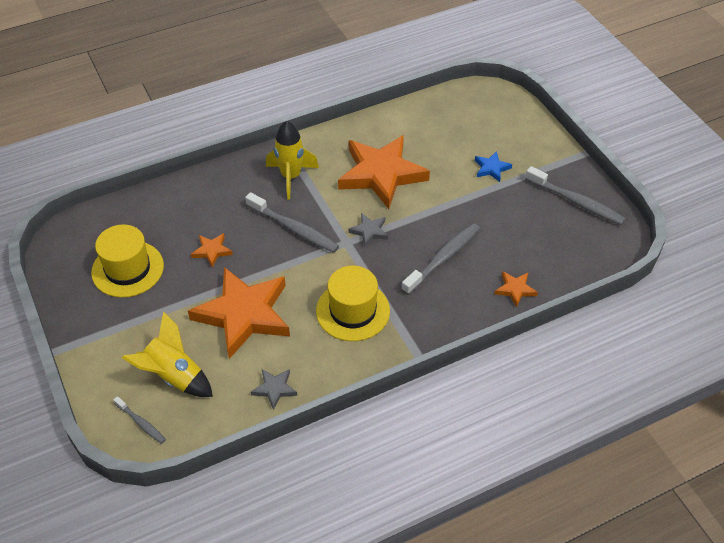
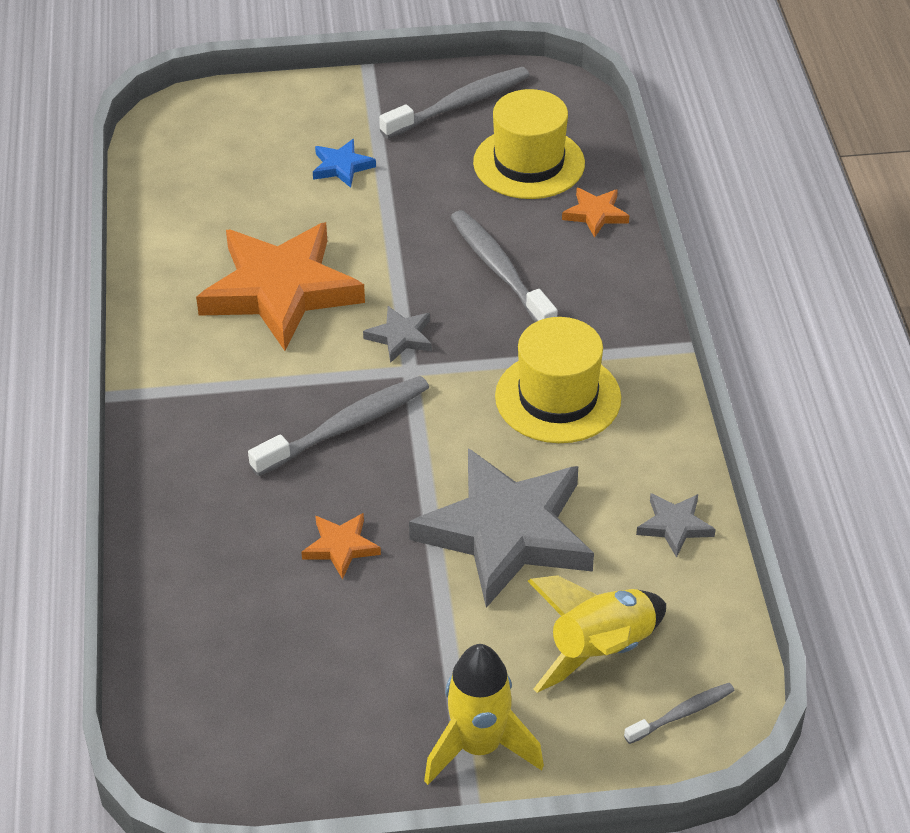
camera: 70 degrees left, 5 degrees down
(127, 269) = (323, 678): yellow hat -> yellow hat (529, 163)
(244, 314) = (506, 532): orange star -> grey star
(291, 177) = (219, 403): yellow rocket -> yellow rocket (479, 747)

